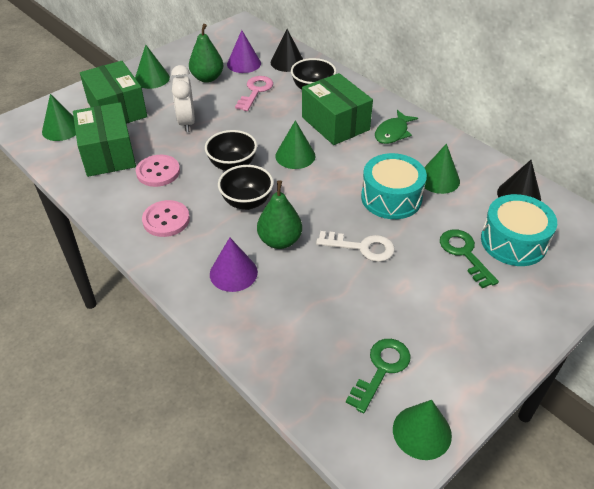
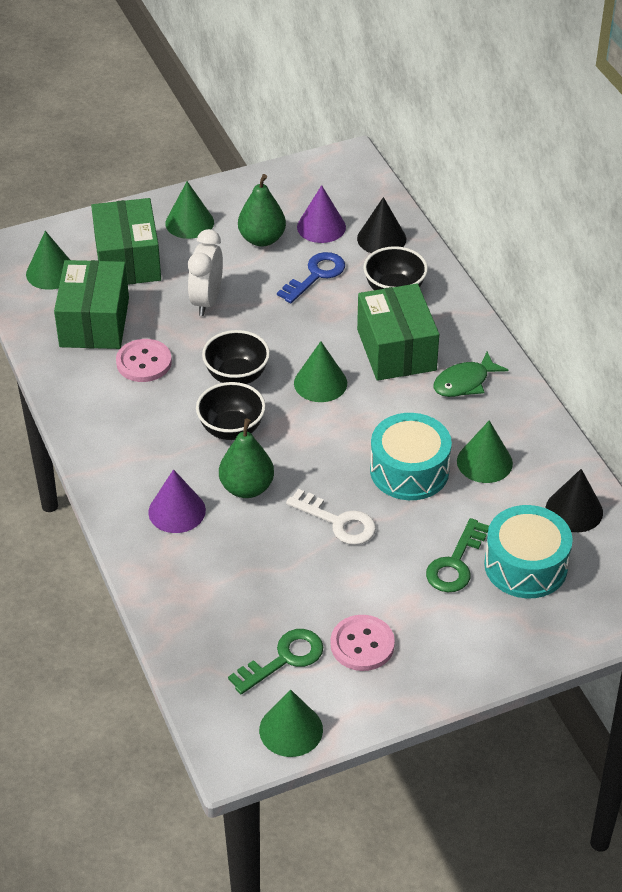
camera: 20 degrees right, 0 degrees up
(166, 220) = (128, 427): pink button -> pink button (362, 644)
(255, 91) = (316, 275): pink key -> blue key
(464, 254) = (455, 563): green key -> green key turned 150 degrees counterclockwise

